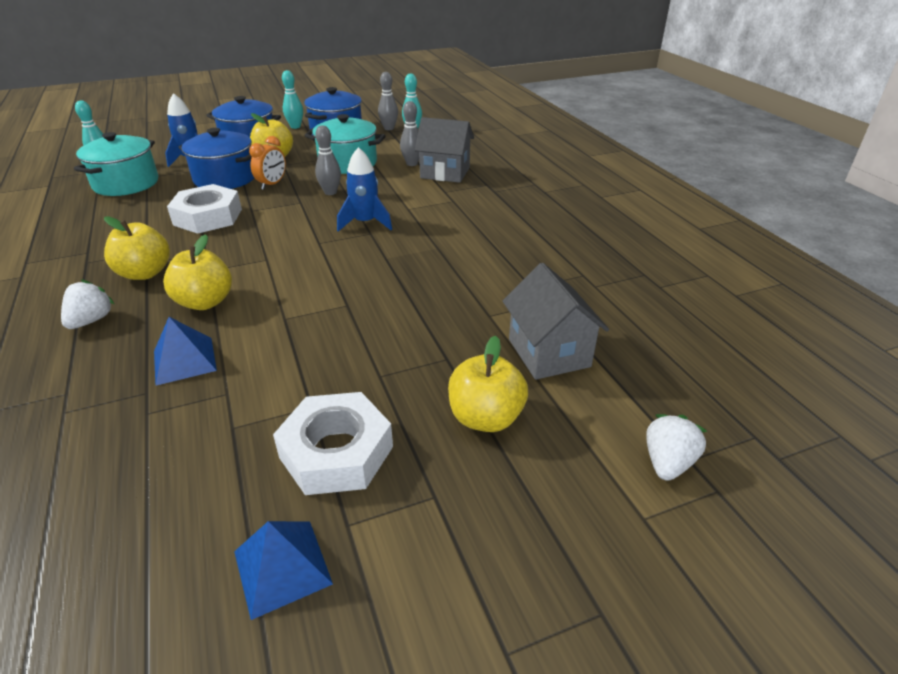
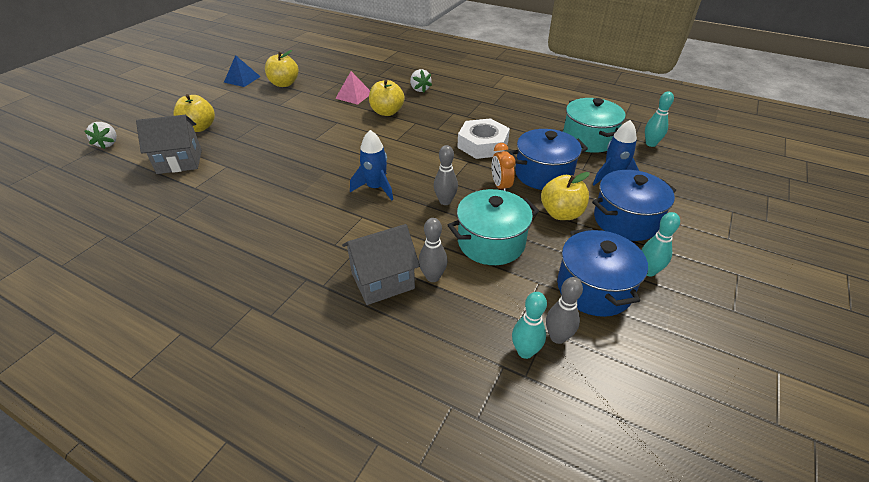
camera: 140 degrees right, 5 degrees up
(145, 273) = (442, 109): yellow apple -> yellow apple (284, 84)
(184, 360) = (354, 95): blue pyramid -> pink pyramid
(336, 452) = (253, 99): white nut -> none
(548, 353) = (180, 161): grey house -> grey house turned 45 degrees counterclockwise

